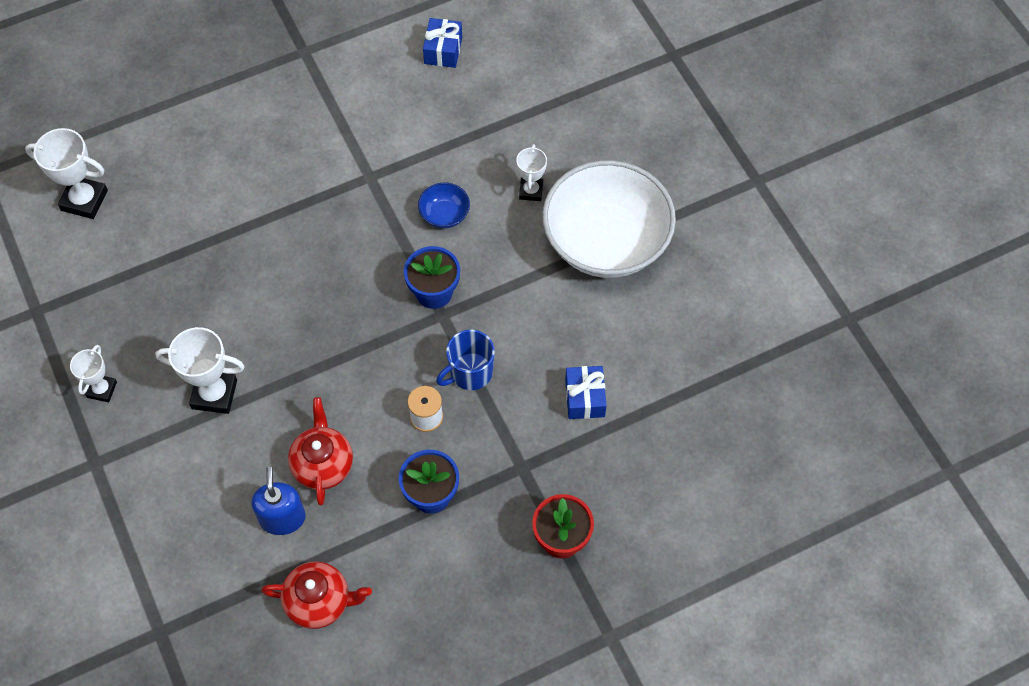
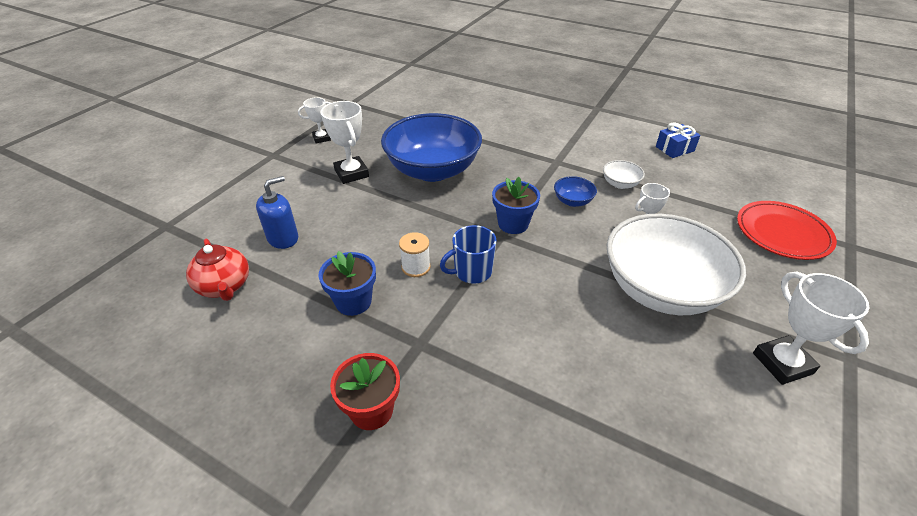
camera: 55 degrees right, 20 degrees down
(84, 200) = (427, 90): white trophy -> white trophy (782, 363)
(280, 307) = (433, 170): none -> blue bowl
(323, 464) = (337, 237): red teapot -> none
(454, 151) = (620, 184): none -> white bowl
(470, 373) = (472, 271): blue mug -> blue mug turned 45 degrees counterclockwise
(584, 398) = (518, 351): blue gift -> none
(622, 88) = (782, 233): none -> red plate

